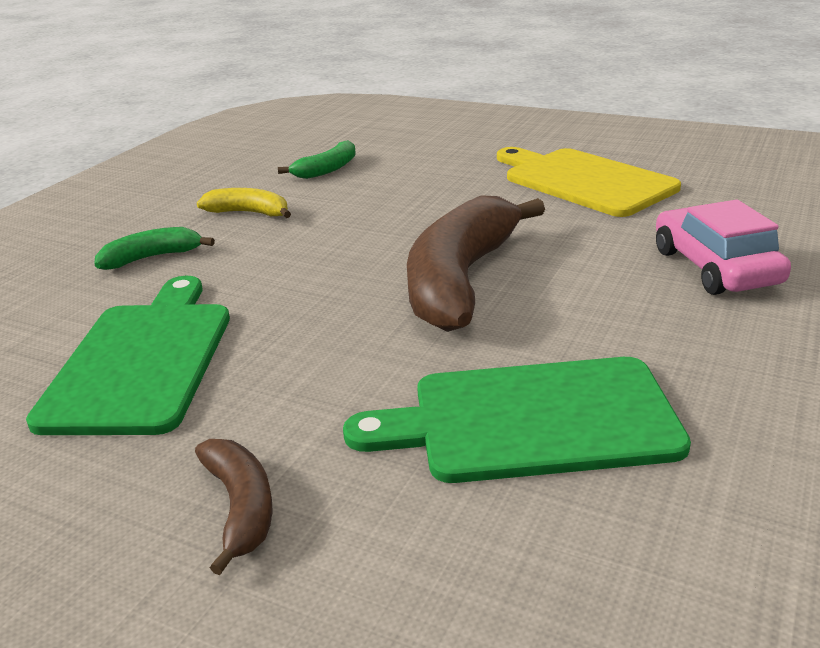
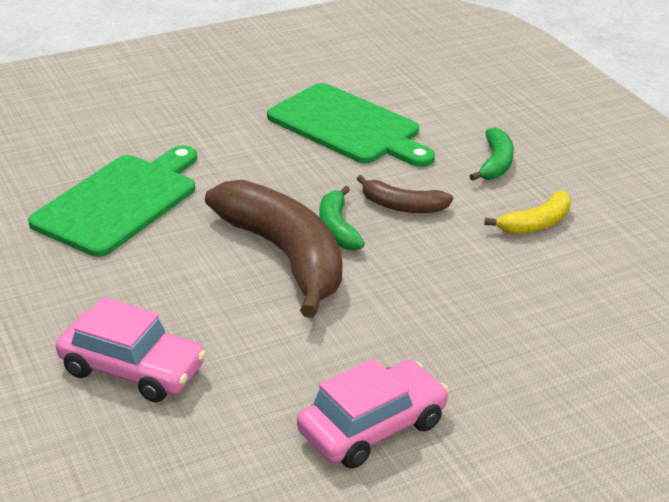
camera: 125 degrees right, 5 degrees up
(241, 507) = (186, 116): brown banana -> brown banana (402, 206)
(327, 169) = (604, 299): green banana -> green banana (337, 228)
(584, 181) = (372, 427): yellow cutting board -> pink car

